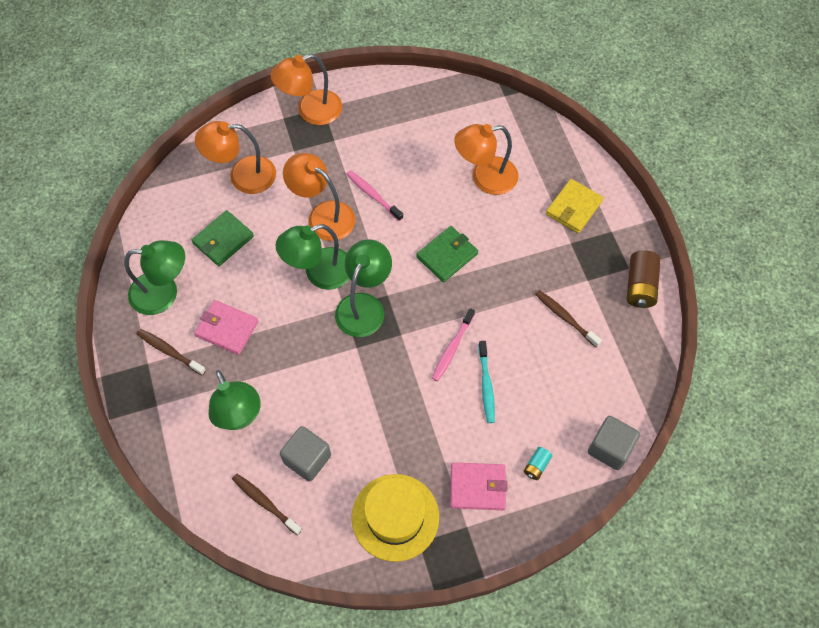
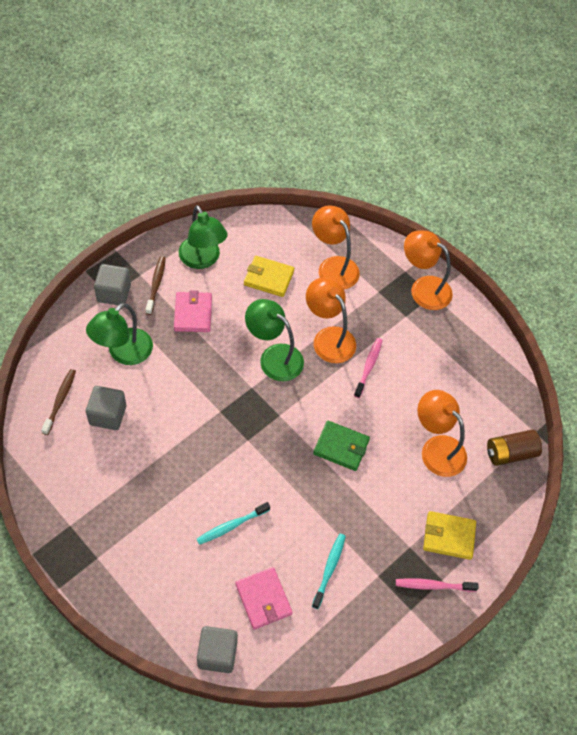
camera: 60 degrees right, 5 degrees down
(156, 399) = (114, 293): none -> grey cube
(223, 240) = (268, 278): green wallet -> yellow wallet
(323, 215) = (329, 338): orange lamp -> orange lamp turned 45 degrees counterclockwise
(364, 305) = (260, 402): green lamp -> none
(395, 517) = (84, 499): yellow hat -> none
(452, 348) = (254, 485): pink toothbrush -> pink toothbrush (433, 586)
(477, 487) = (135, 553): pink wallet -> pink wallet (263, 599)
(536, 466) = (174, 595): turquoise battery -> none
(565, 318) = (329, 569): brown toothbrush -> turquoise toothbrush
(640, 286) = (397, 626): brown battery -> brown battery (510, 453)

